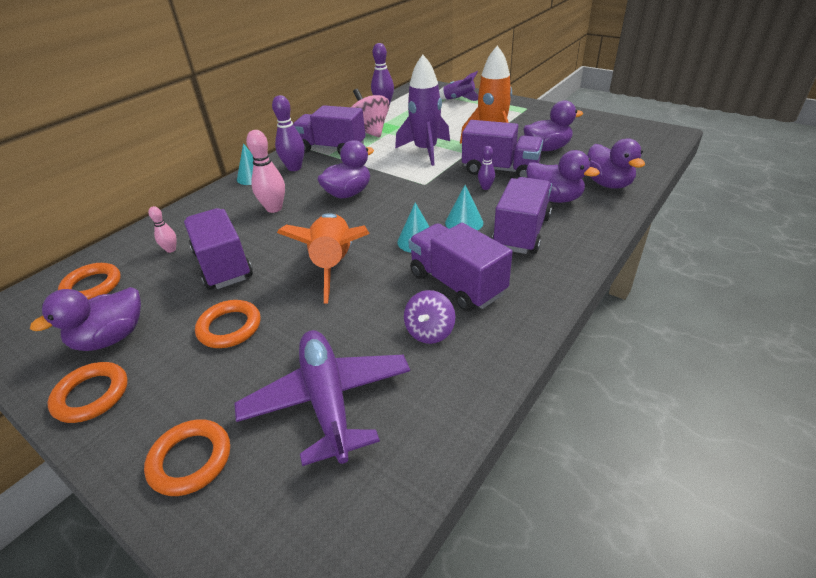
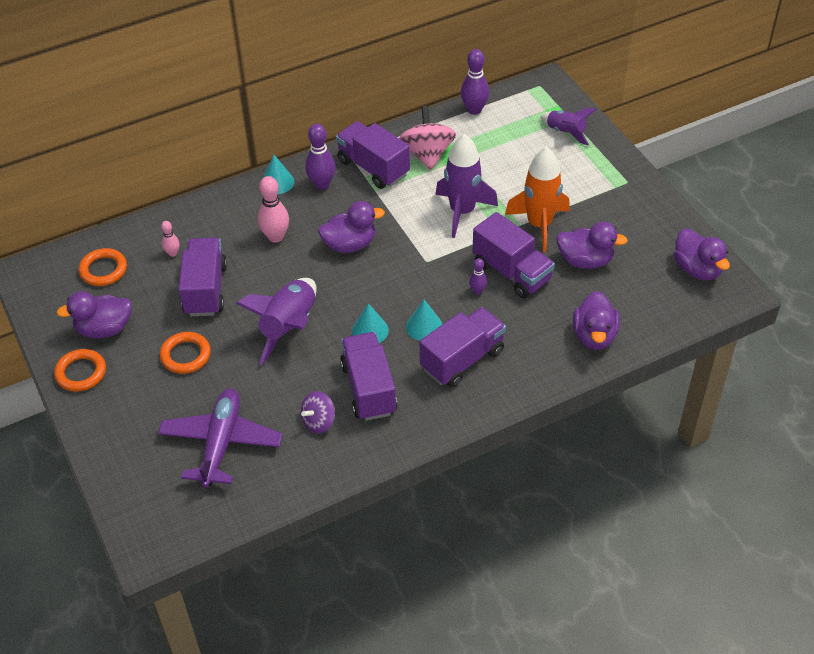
camera: 25 degrees right, 10 degrees up
(190, 460) = (125, 445): orange ring -> none
(333, 265) = (289, 327): orange rocket -> purple rocket
(554, 198) = (527, 332): purple duck -> purple duck (697, 269)

